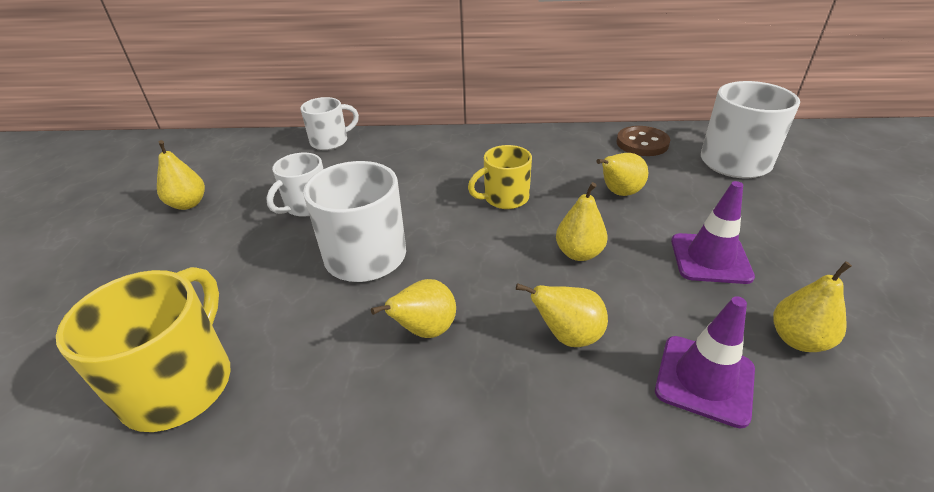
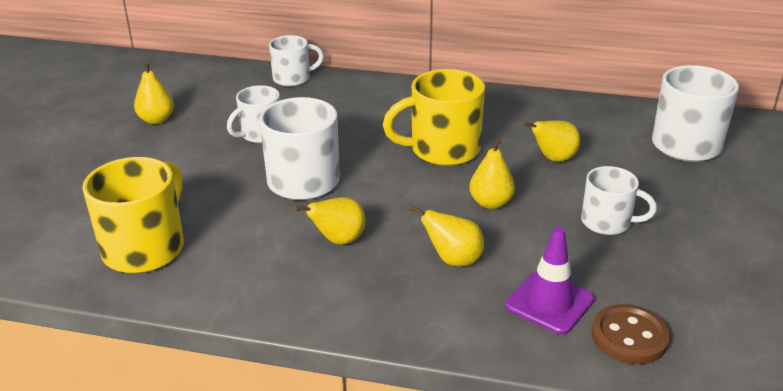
camera: 10 degrees right, 5 degrees down
(504, 198) = (442, 150): yellow mug -> yellow mug, size x1.61
(642, 143) = (602, 116): brown button -> brown button (629, 336)
(710, 258) = (607, 222): purple traffic cone -> white mug
(798, 340) = (645, 289): yellow pear -> none

